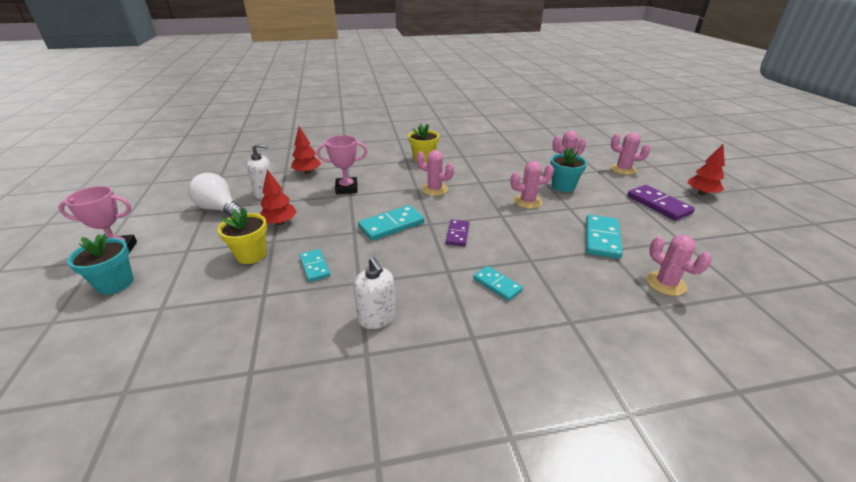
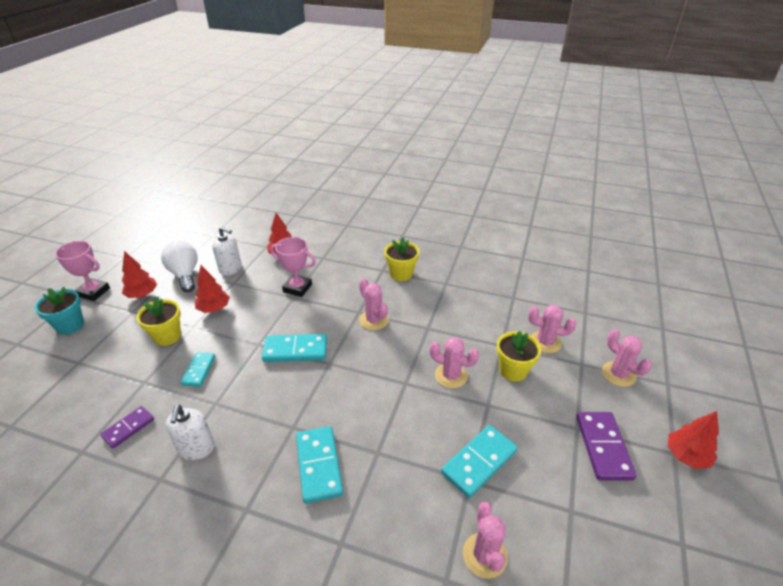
camera: 30 degrees right, 5 degrees up
(185, 235) = (142, 295): none -> red tree
(457, 234) = (341, 388): purple domino -> purple domino (128, 428)
(497, 285) = (318, 465): turquoise domino -> turquoise domino, size x1.59
(563, 186) = (513, 370): turquoise flower pot -> yellow flower pot

